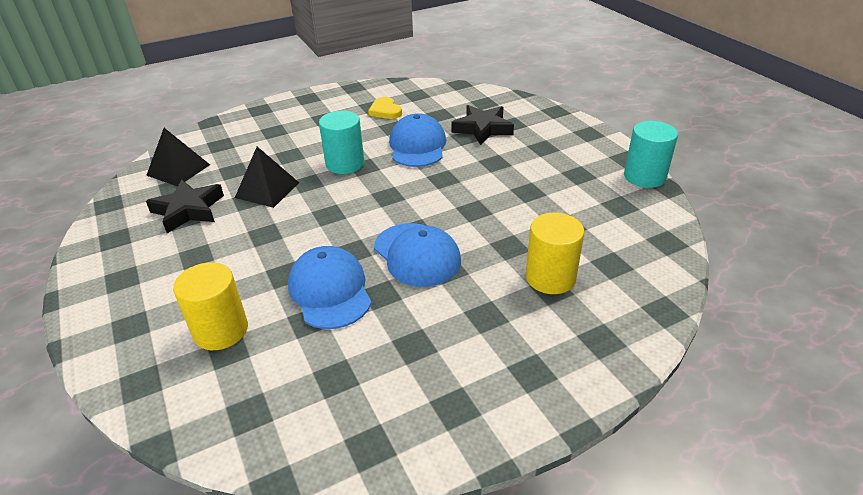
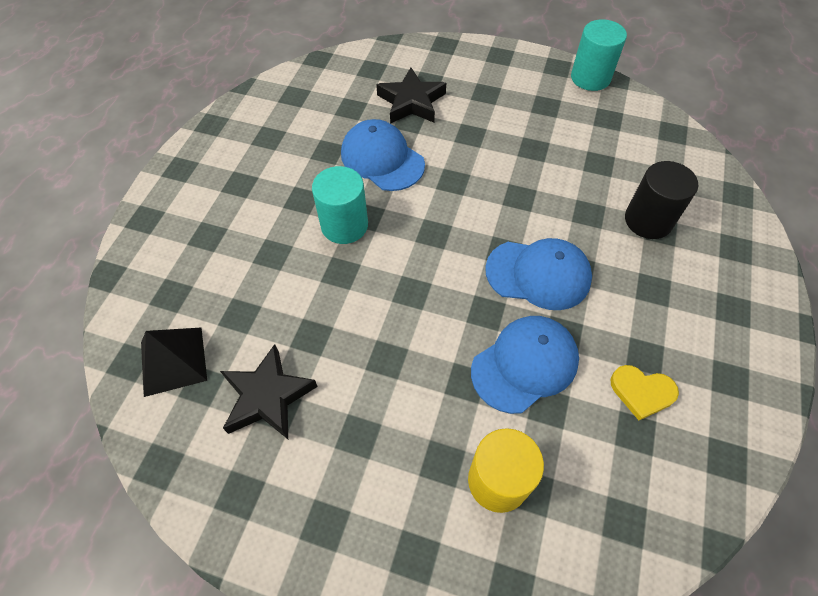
camera: 45 degrees left, 20 degrees up
(267, 190) = (313, 310): black pyramid -> none
(330, 291) = (525, 364): blue cap -> blue cap turned 120 degrees clockwise
(385, 111) = (291, 135): yellow heart -> yellow heart (642, 392)
(550, 277) = (648, 220): yellow cylinder -> black cylinder

